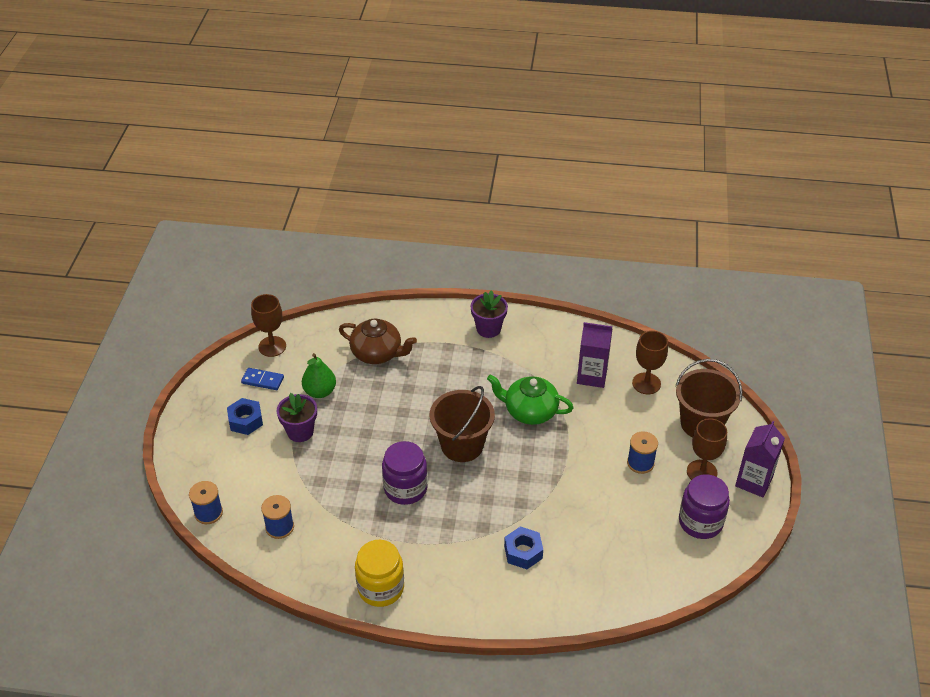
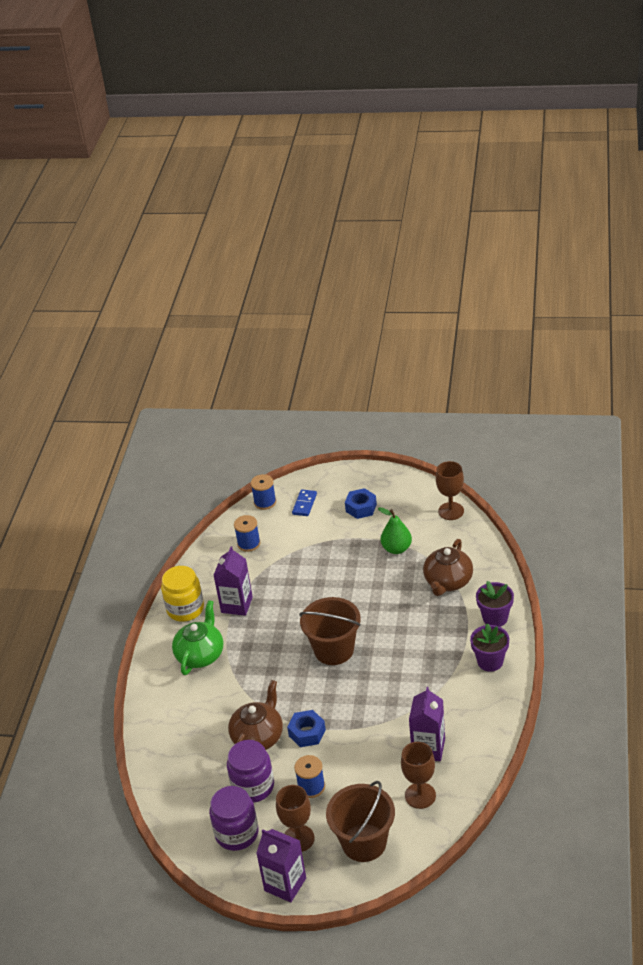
camera: 95 degrees right, 5 degrees down
(262, 380) = (408, 511): blue domino -> blue domino (304, 504)
(300, 432) = (349, 542): purple flower pot -> purple flower pot (495, 618)
(382, 535) = (237, 605): none -> purple carton
(405, 488) = (285, 615): purple jar -> purple jar (253, 786)
(523, 552) = (212, 698): blue nut -> blue nut (307, 733)
(530, 411) = (377, 698): green teapot -> green teapot (200, 654)
(578, 508) = (258, 737): none -> brown teapot

